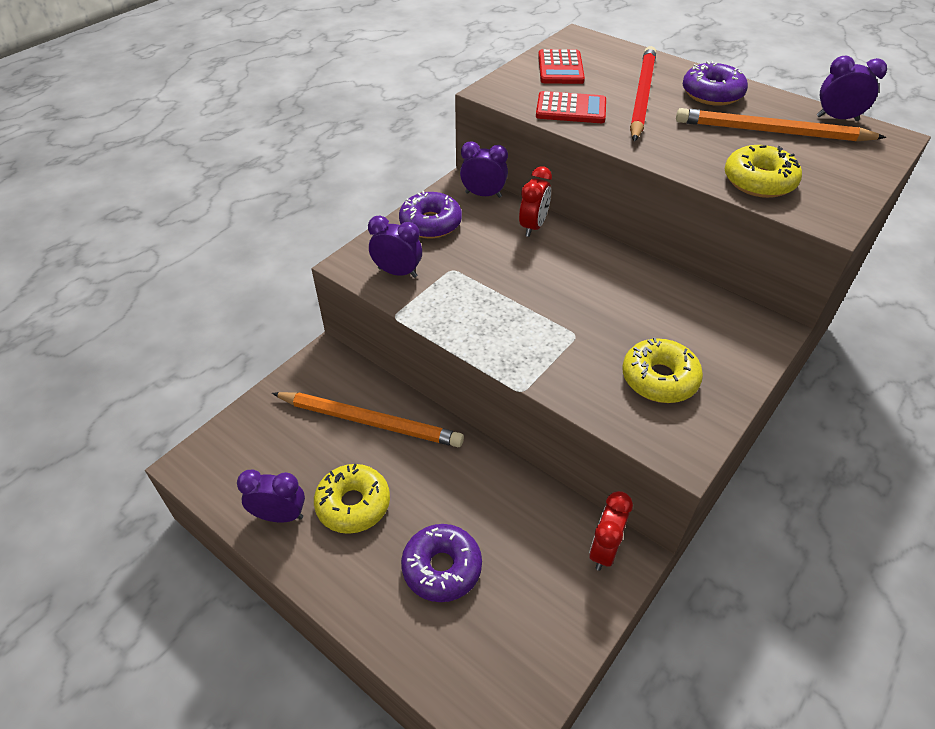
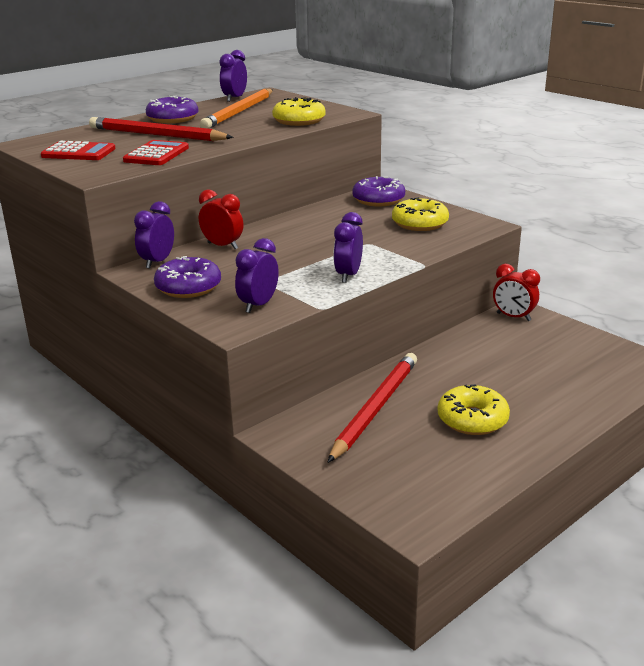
camera: 80 degrees left, 20 degrees down
(280, 515) = (484, 461): purple clock -> purple clock (348, 275)
(370, 421) = (375, 408): orange pencil -> red pencil
(442, 568) = (534, 380): purple donut -> purple donut (378, 200)

